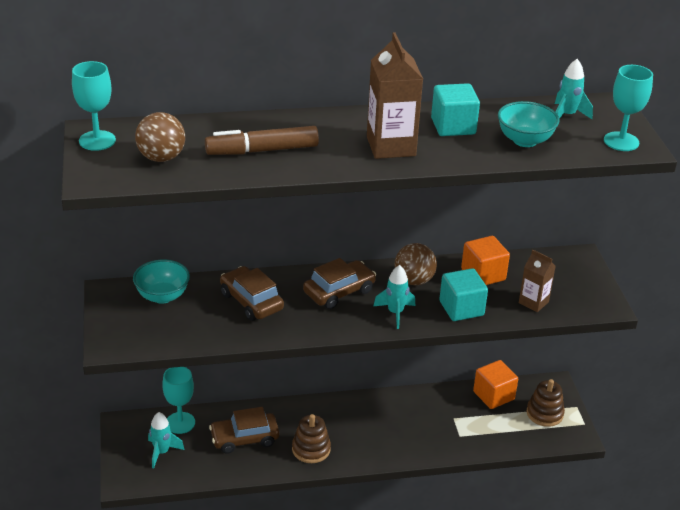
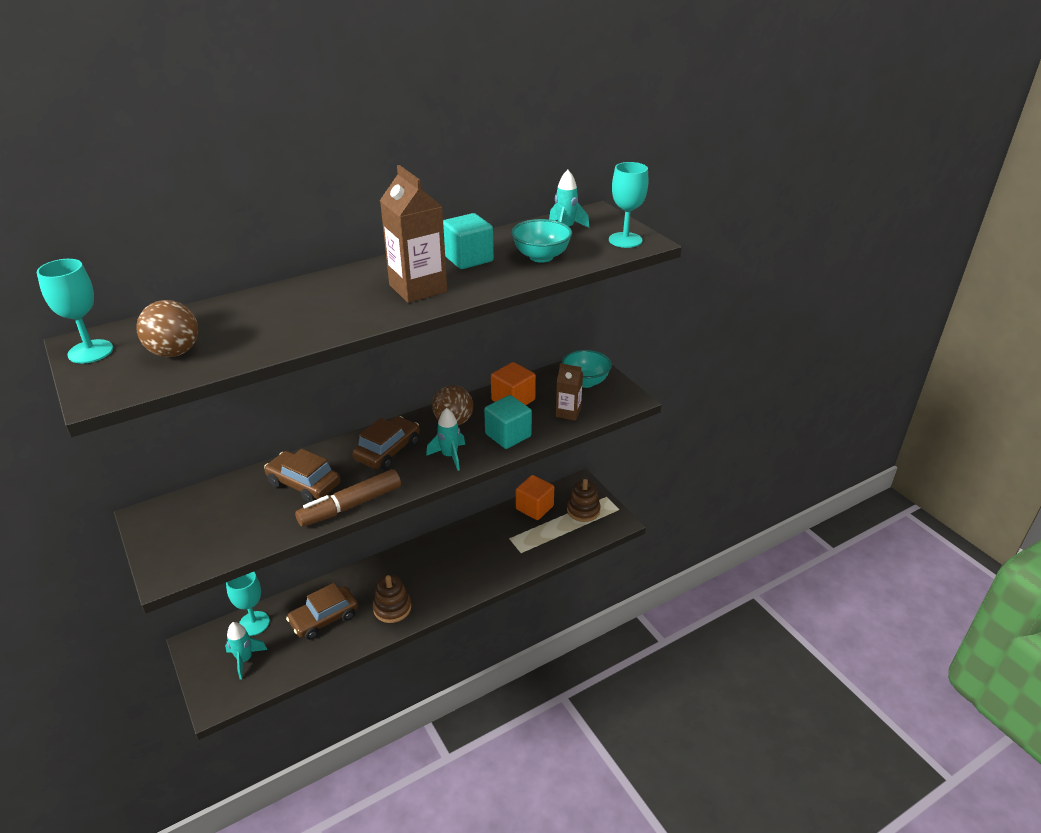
camera: 20 degrees left, 0 degrees up
(162, 296) = (207, 504): turquoise bowl -> turquoise bowl (585, 382)
(262, 150) = (286, 321): brown marker -> brown marker (351, 505)

